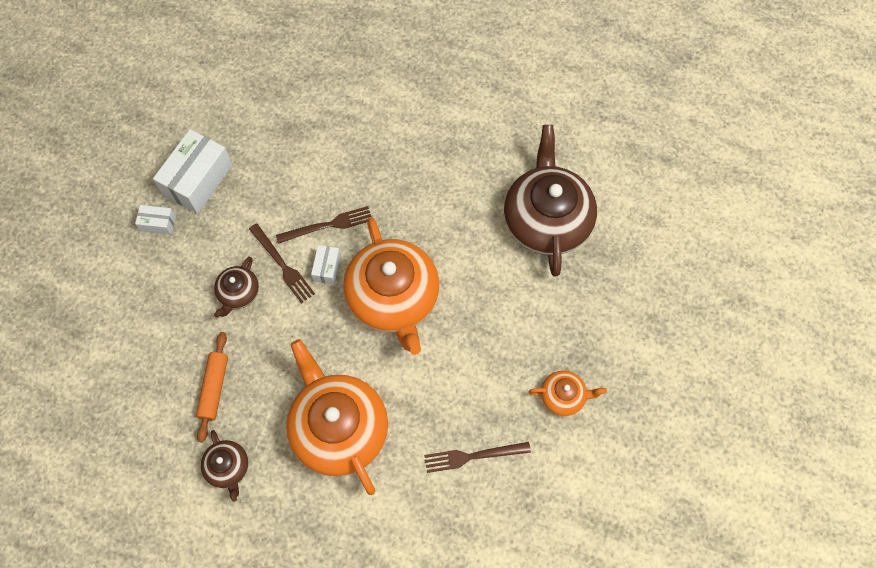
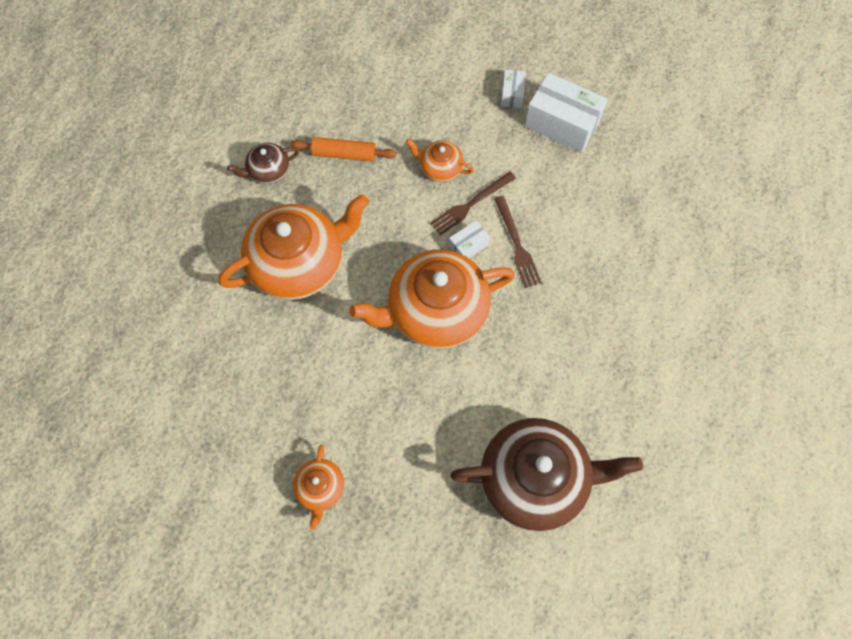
camera: 90 degrees right, 0 degrees up
(238, 293) = (440, 167): brown teapot -> orange teapot
(327, 268) = (468, 245): white box -> white box turned 45 degrees counterclockwise
(473, 456) = (262, 390): brown fork -> none

